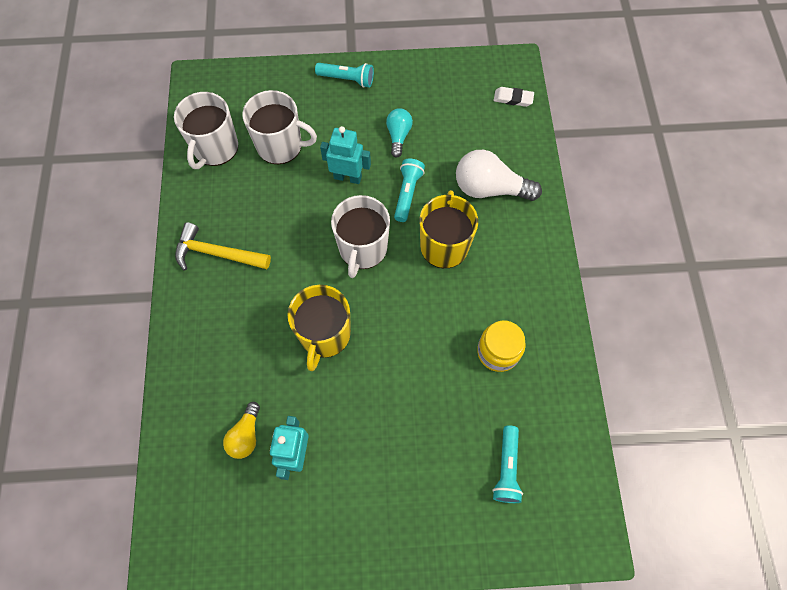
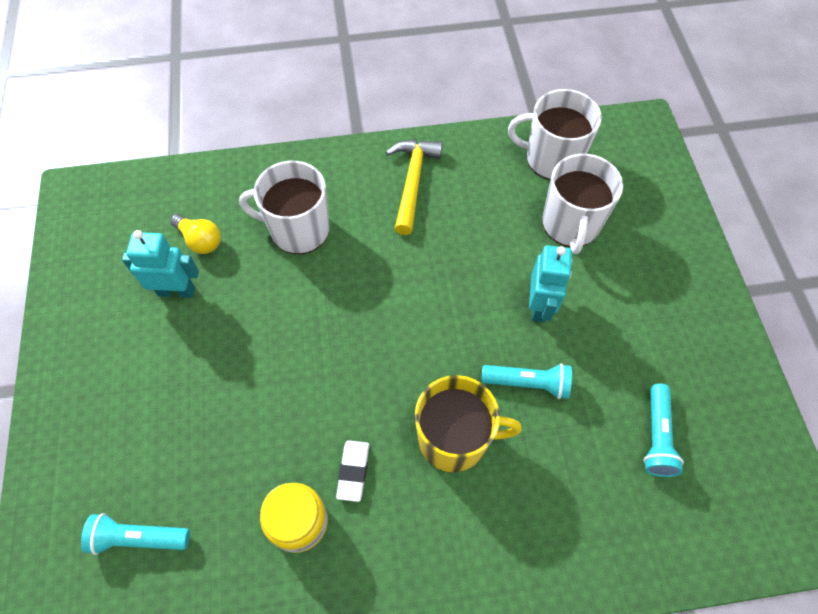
camera: 85 degrees right, 5 degrees down
(246, 435) = (200, 240): yellow light bulb -> yellow light bulb turned 150 degrees counterclockwise
(324, 335) = (317, 303): yellow mug -> none
(347, 79) = (697, 289): turquoise flashlight -> turquoise flashlight (656, 436)
(362, 249) = (436, 334): white mug -> white mug (298, 229)
(398, 136) = (620, 364): turquoise light bulb -> none
(489, 188) = (558, 501): white light bulb -> none
(513, 98) = (736, 535): white eraser -> white eraser (353, 471)

